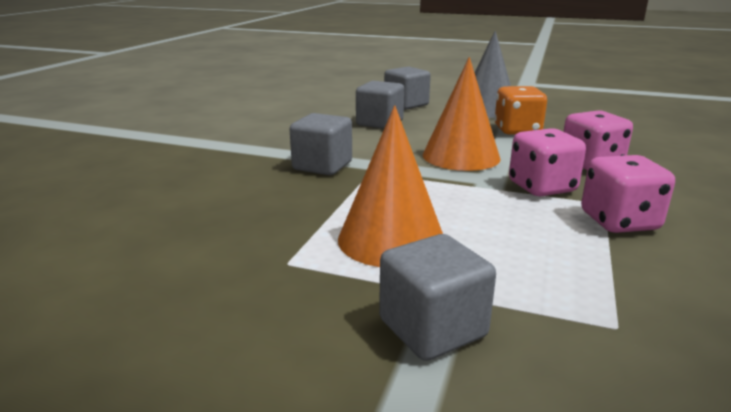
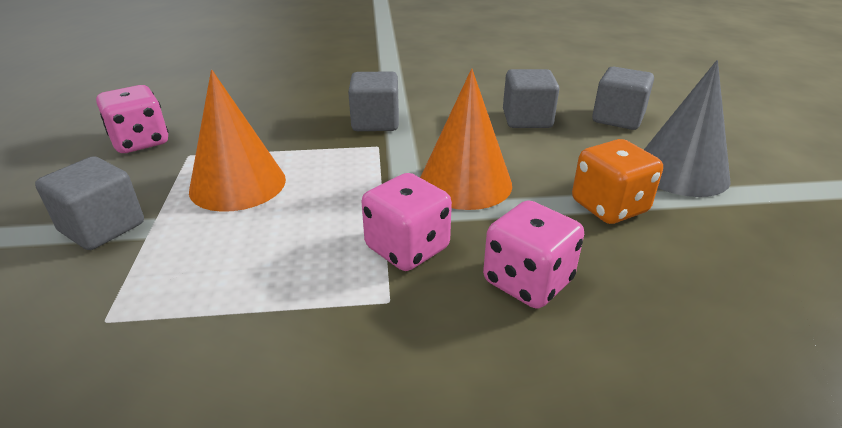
camera: 65 degrees right, 10 degrees up
(619, 221) = (335, 315): pink dice -> pink dice (140, 142)

